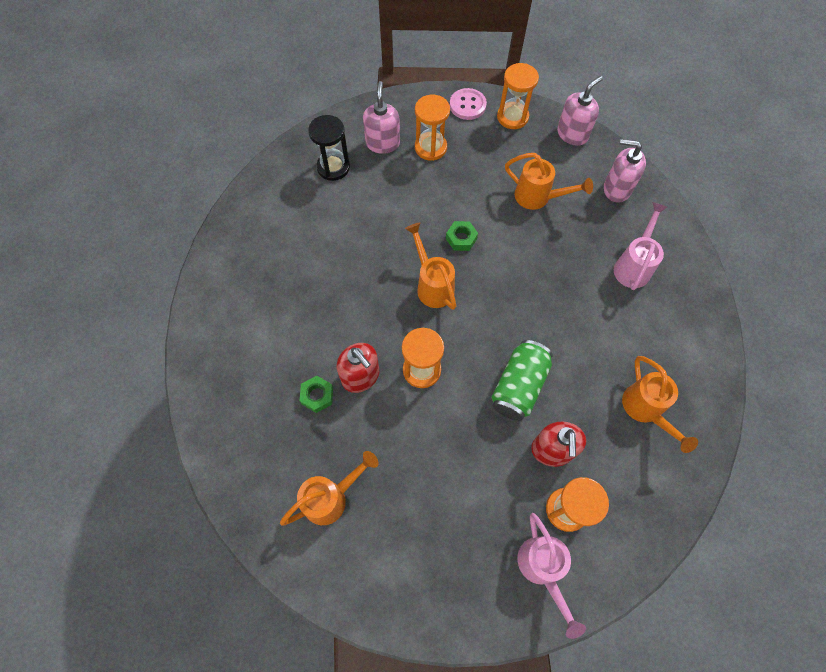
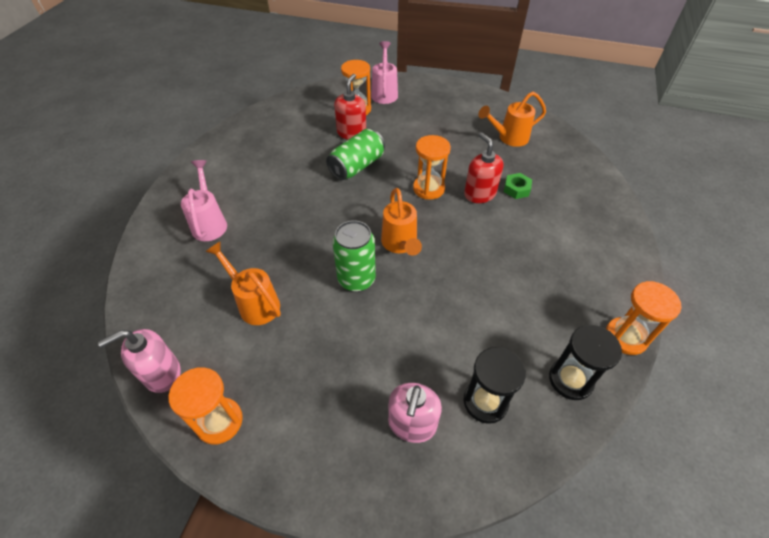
camera: 165 degrees left, 15 degrees down
(269, 196) = (570, 380): none -> black hourglass
(430, 147) = (349, 400): orange hourglass -> orange hourglass (626, 337)
(461, 238) = (356, 279): green nut -> green can
(467, 105) = (270, 461): pink button -> none
(616, 189) = (167, 293): pink soap dispenser -> none
(633, 265) = (209, 222): pink watering can -> pink watering can turned 135 degrees clockwise
(645, 410) = (275, 139): orange watering can -> none

